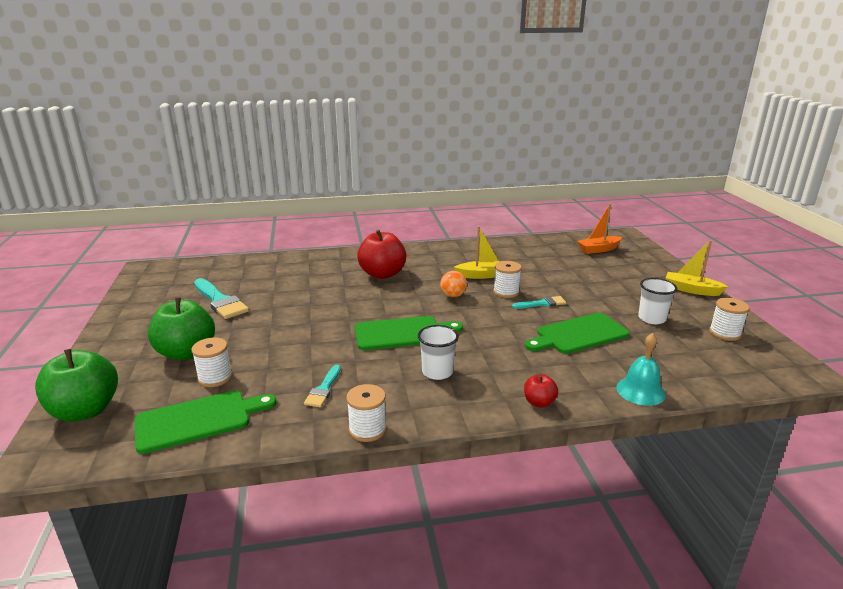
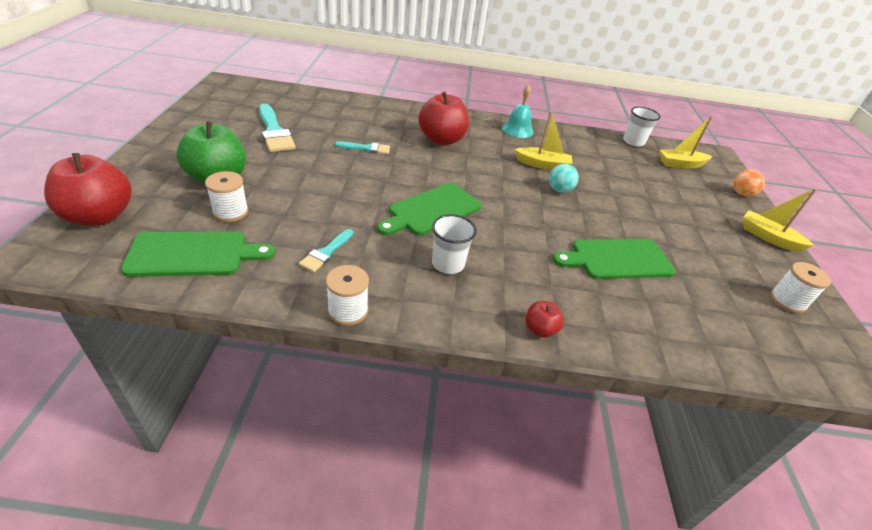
camera: 10 degrees right, 15 degrees up
(85, 411) = (99, 216): green apple -> red apple
(402, 333) = (432, 210): green cutting board -> green cutting board turned 135 degrees clockwise
(453, 295) = (502, 180): orange ball -> orange ball (741, 194)
(506, 292) = (559, 190): white spool -> turquoise ball
(542, 303) = (592, 212): turquoise brush -> turquoise brush (366, 148)
(598, 249) = (680, 164): orange boat -> yellow boat
(640, 391) = (659, 347): turquoise bell -> turquoise bell (517, 130)
(652, 318) = (708, 261): white cup -> white cup (633, 141)

